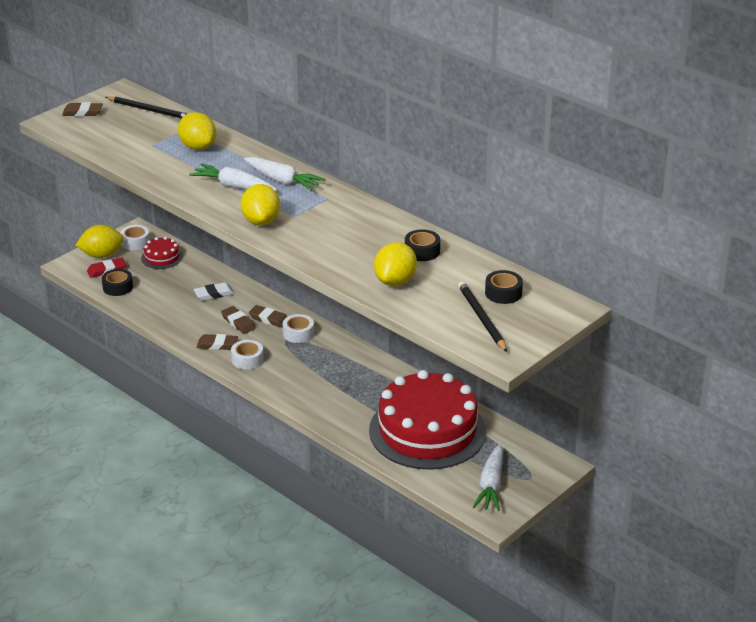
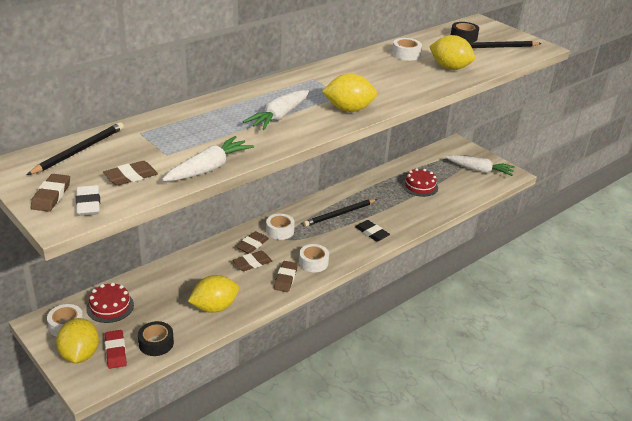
camera: 85 degrees left, 0 degrees up
(114, 136) = (131, 176): none -> brown eraser
(198, 147) = (187, 129): yellow lemon -> yellow lemon (214, 307)
(214, 294) = (197, 274): white eraser -> white eraser (88, 204)
(282, 181) = (276, 94): white carrot -> white carrot (209, 168)
(312, 396) = (372, 233): none -> black eraser
(343, 371) = (339, 214): none -> black pencil
(422, 251) = (406, 54): black tape -> white tape
(427, 431) = (420, 186): red cake -> red cake, size x0.41

